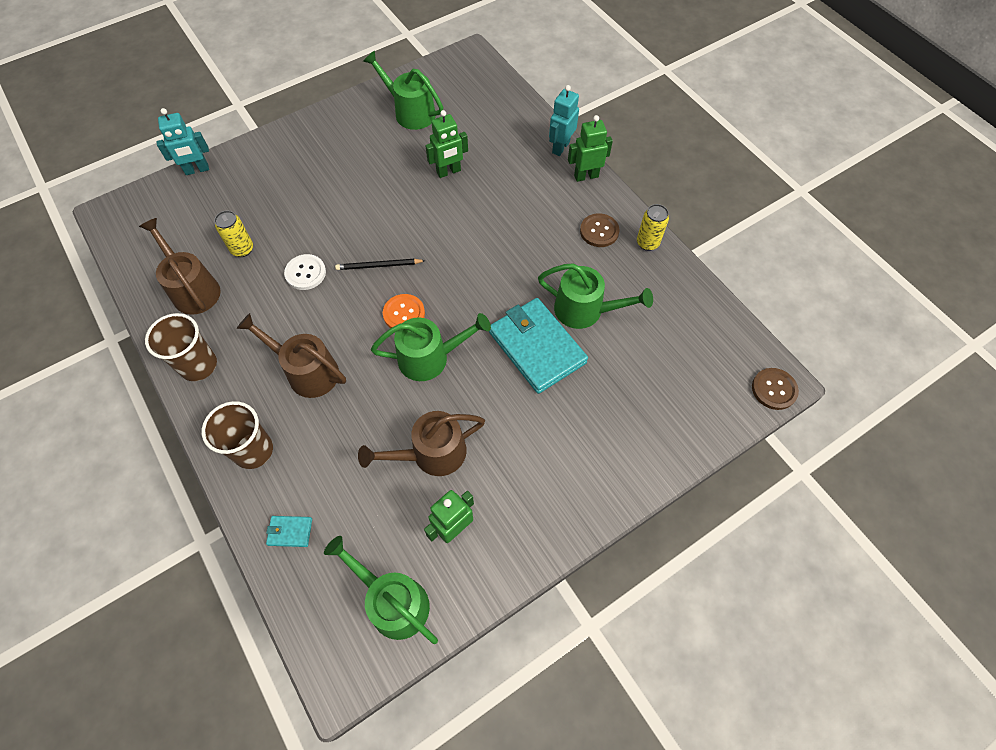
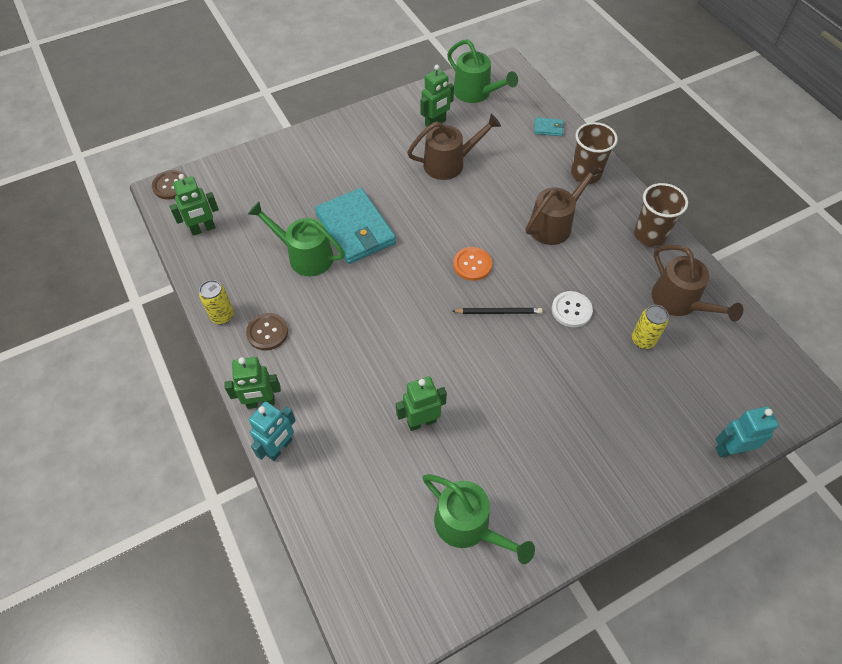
camera: 175 degrees left, 5 degrees down
(307, 371) = (554, 224): brown watering can -> brown watering can turned 75 degrees counterclockwise
(430, 357) = (448, 227): green watering can -> none
(708, 334) = (203, 229): none -> green robot

